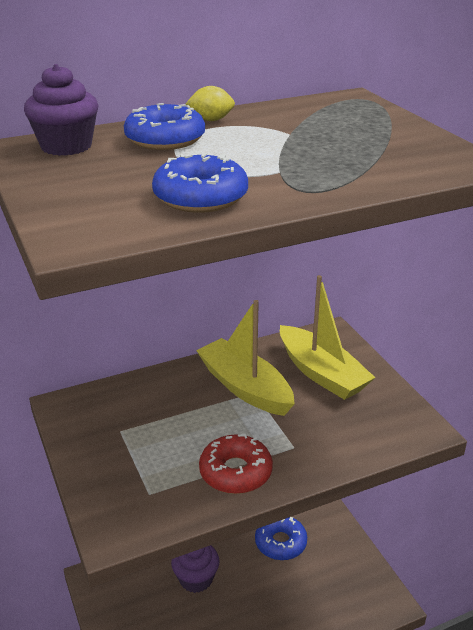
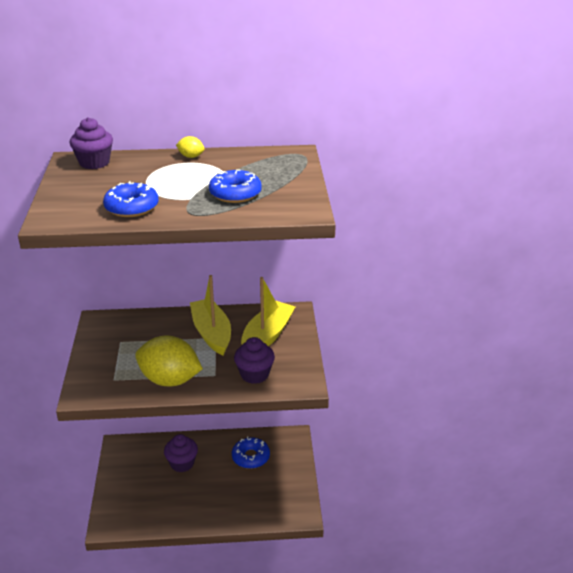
camera: 20 degrees right, 0 degrees up
(165, 139) = (151, 166): blue donut -> blue donut (235, 194)
(235, 472) = (170, 380): red donut -> yellow lemon
(321, 373) = (267, 335): yellow boat -> yellow boat turned 135 degrees counterclockwise
(347, 432) = (254, 374): none -> purple cupcake

